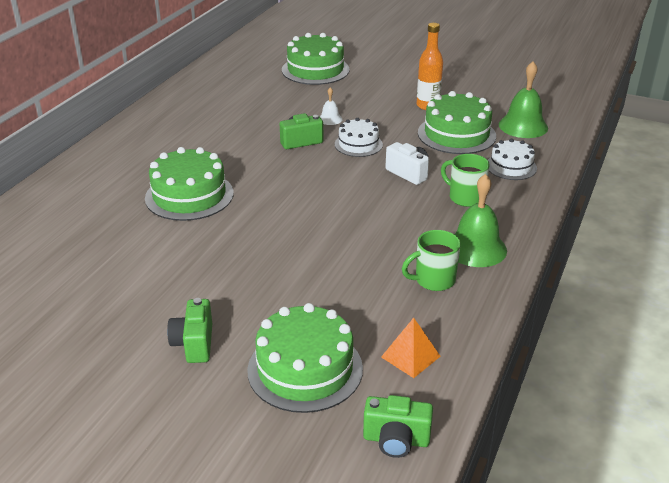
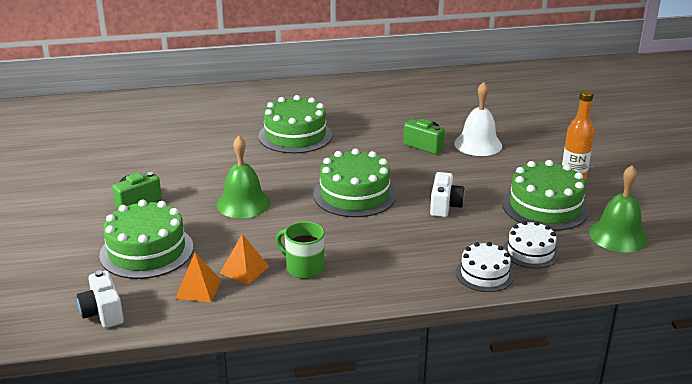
camera: 55 degrees right, 5 degrees down
(315, 70) = (548, 109): green cake -> green cake (354, 195)
(330, 119) = (478, 144): white bell -> white bell, size x1.96
(358, 144) = (457, 169): white cake -> white cake (484, 274)
(396, 440) = (103, 313): green camera -> white camera
(403, 315) = (244, 270): none -> orange pyramid
(465, 197) = (444, 244): green mug -> none
(476, 248) = (372, 274): green bell -> green bell (243, 203)

